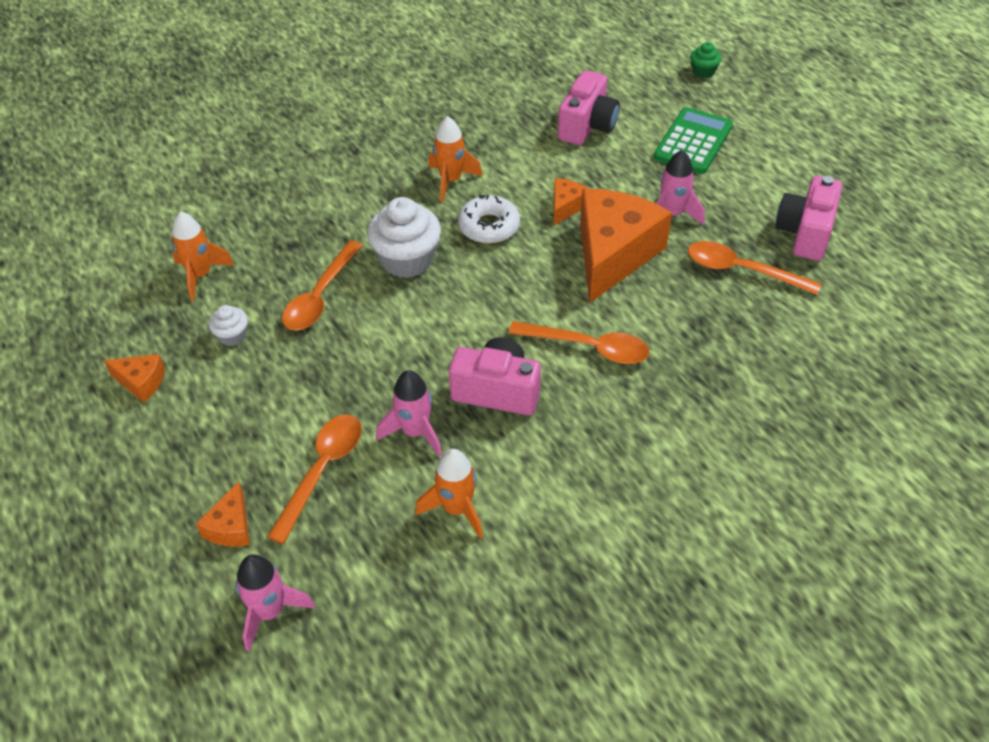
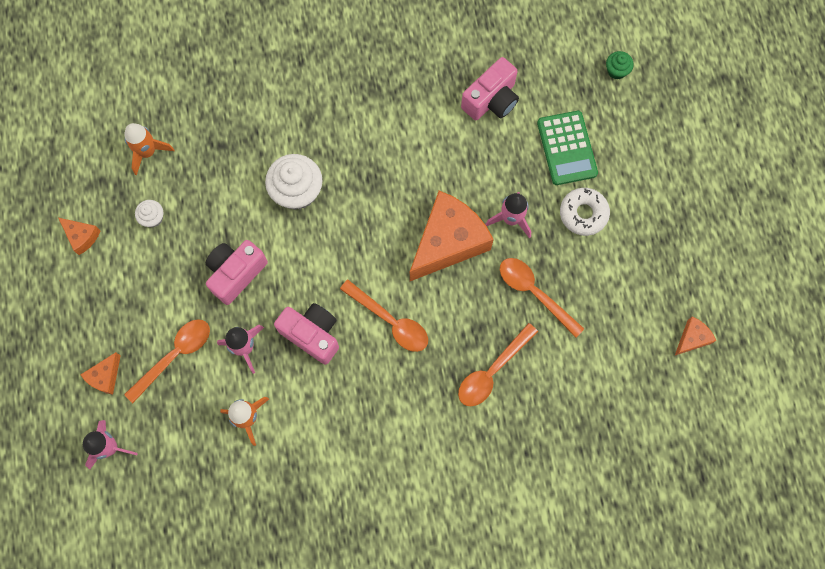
camera: 20 degrees right, 25 degrees up
(320, 296) = (224, 204): orange spoon -> orange spoon (492, 371)
(451, 181) = (360, 122): orange rocket -> none
(489, 226) = (369, 180): white donut -> white donut (583, 214)
(566, 206) = (435, 181): orange cheese -> orange cheese (692, 338)
(693, 141) = (566, 148): green calculator -> green calculator turned 120 degrees clockwise
(805, 233) = (601, 275): pink camera -> pink camera (236, 273)

